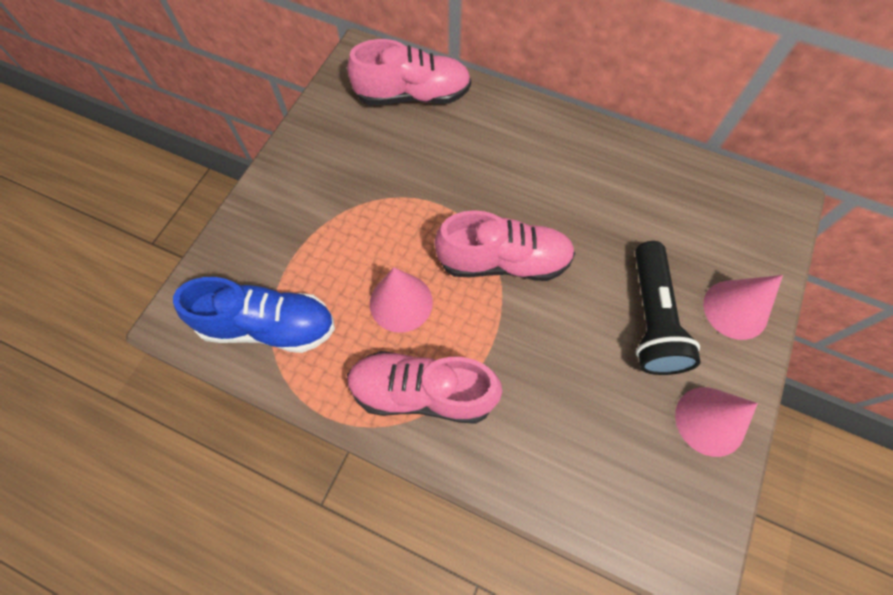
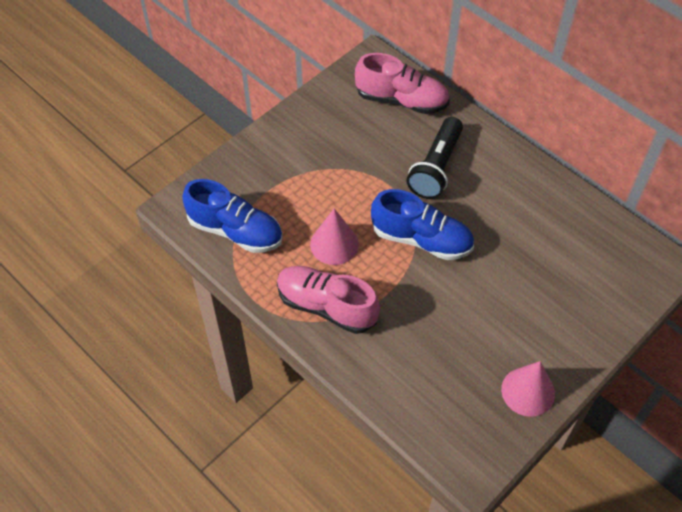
camera: 20 degrees right, 10 degrees down
(503, 261) = (421, 239): pink shoe -> blue shoe
(652, 319) = (517, 312): black flashlight -> black flashlight (436, 168)
(735, 309) = (586, 326): pink cone -> none

